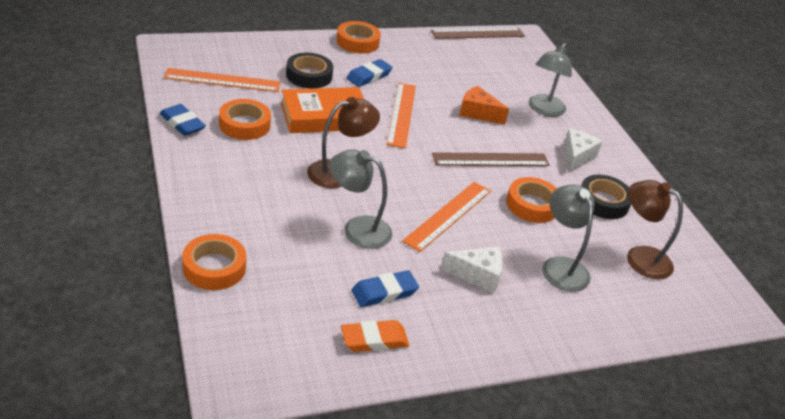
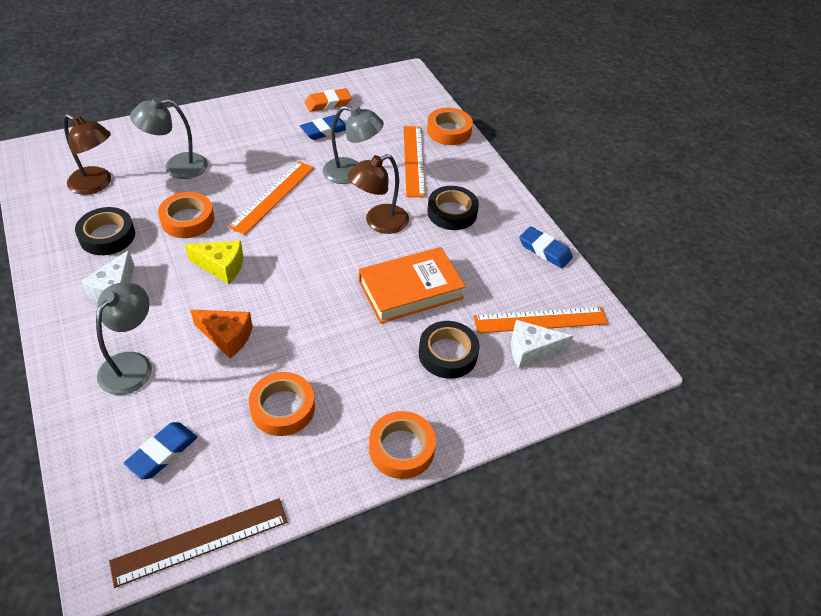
camera: 175 degrees right, 10 degrees up
(244, 125) = (487, 261): orange tape -> orange tape (283, 408)
(258, 169) = (452, 212): none -> black tape
(369, 76) = (373, 373): blue eraser -> blue eraser (162, 453)
(401, 114) = (324, 313): orange ruler -> orange ruler (414, 160)
(477, 275) = (251, 151): white cheese -> white cheese (531, 350)
(491, 160) = (221, 266): brown ruler -> yellow cheese
(561, 266) = (177, 167): grey lamp -> grey lamp turned 105 degrees clockwise

